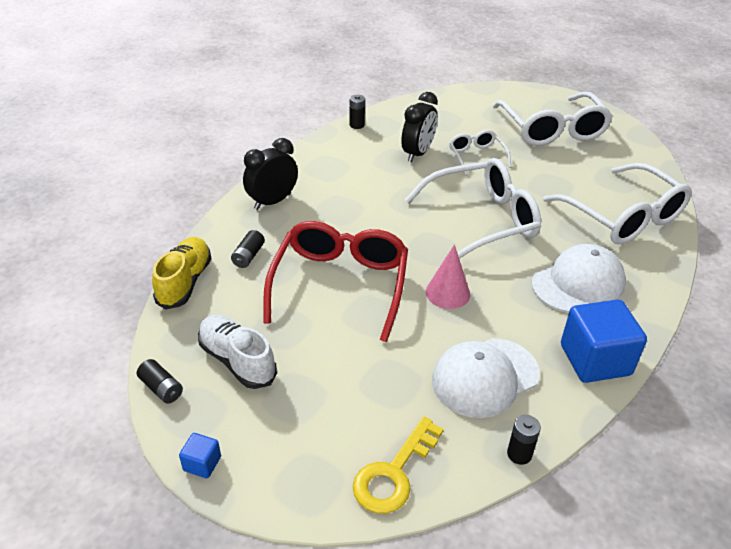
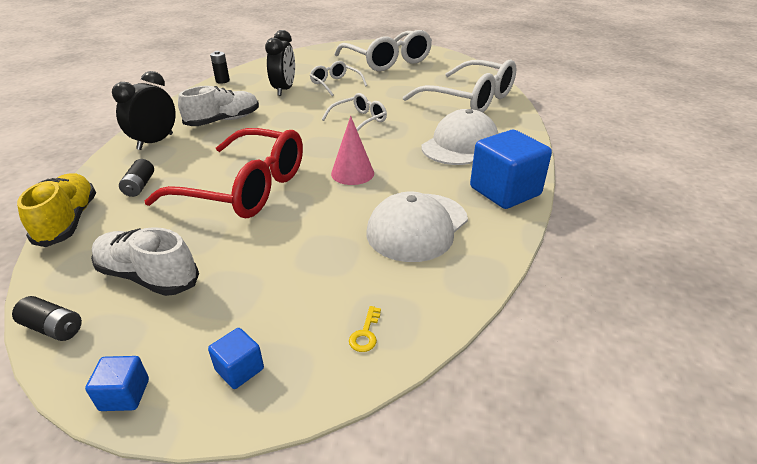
camera: 20 degrees left, 5 degrees down
(287, 471) = (239, 369): none -> blue cube
(340, 284) = (245, 188): red glasses -> red glasses turned 120 degrees clockwise
(343, 187) = (223, 121): none -> white shoe
(394, 473) = (365, 333): yellow key -> yellow key, size x0.42
(482, 220) = (359, 120): white glasses -> white glasses, size x0.51
(519, 454) = (482, 279): black battery -> none

